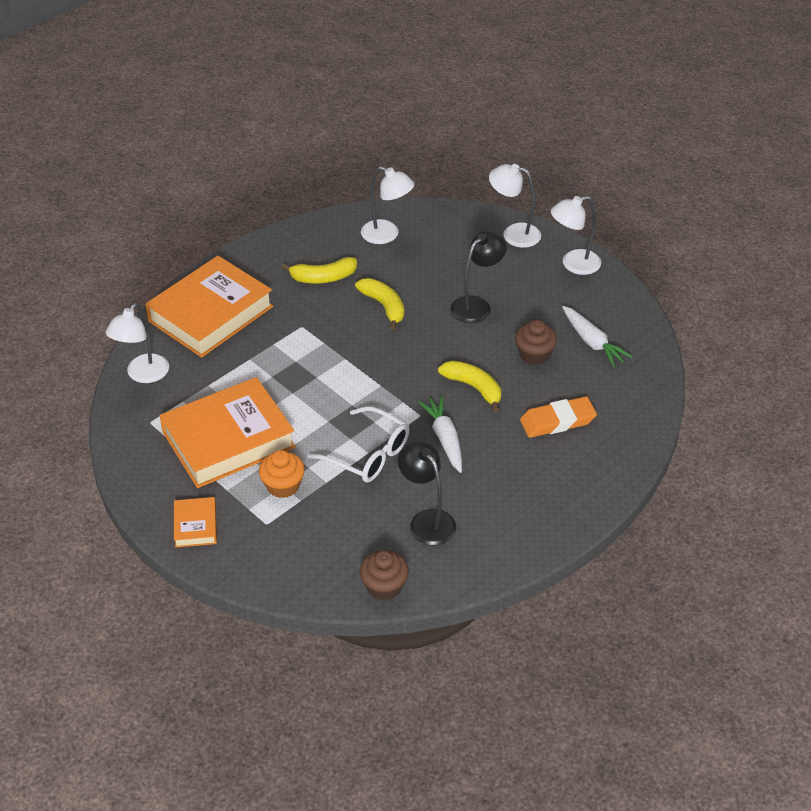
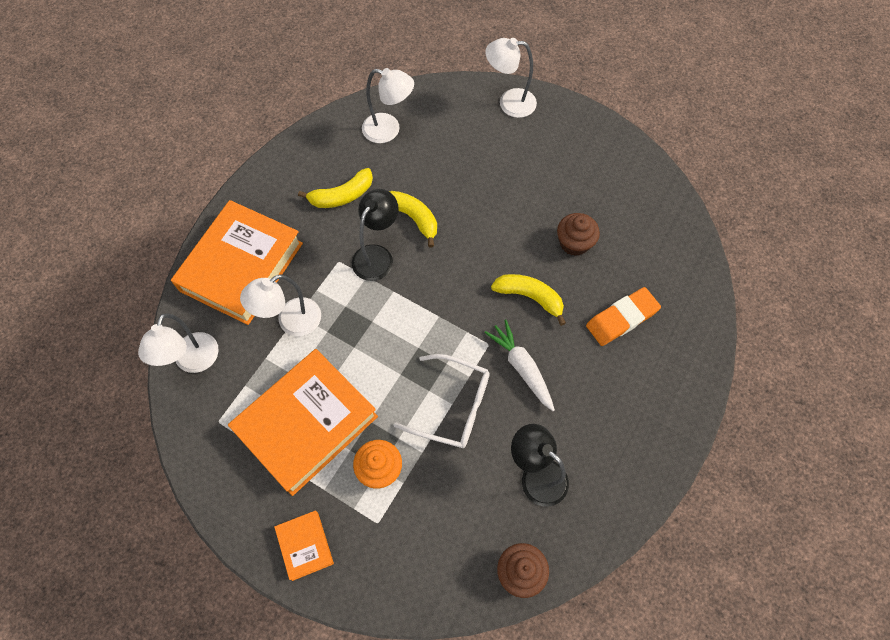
camera: 15 degrees left, 20 degrees up
(476, 305) = (501, 196): black lamp -> black lamp (377, 255)
(573, 264) = (576, 127): white lamp -> white lamp (291, 322)
(592, 342) = (623, 215): white carrot -> none

